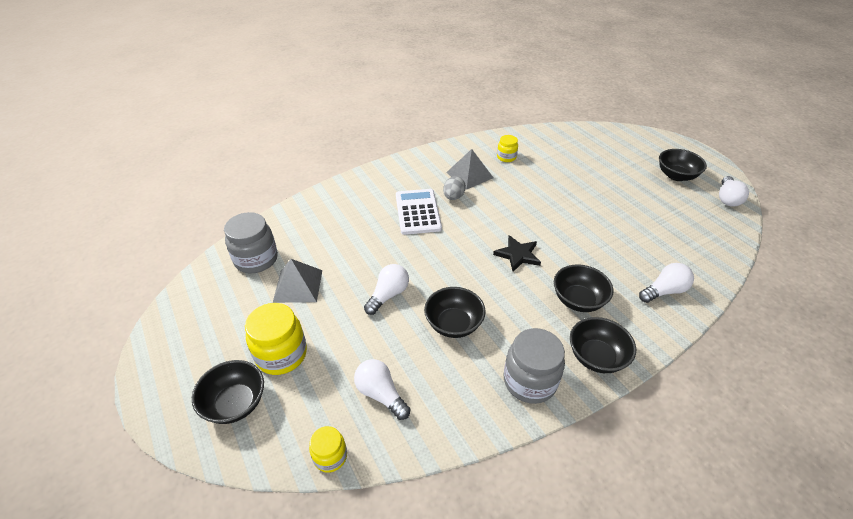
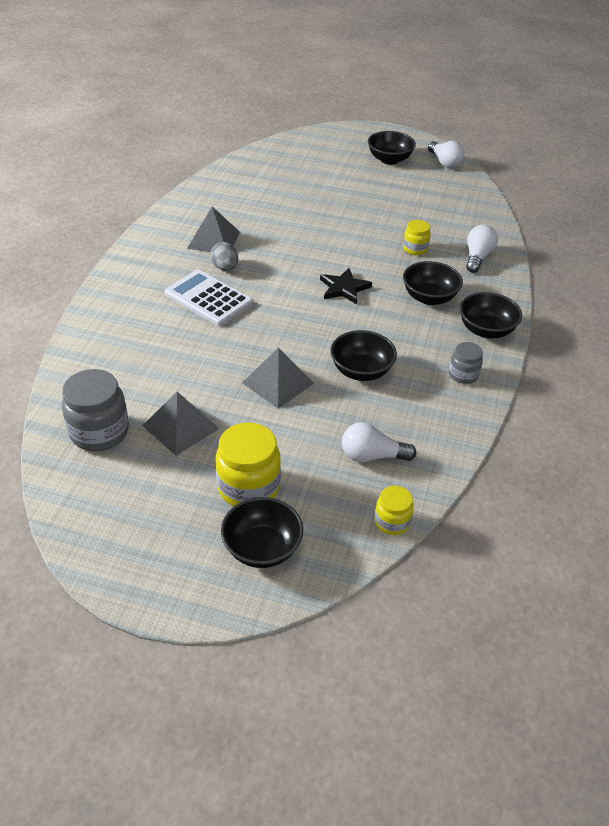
camera: 45 degrees left, 0 degrees up
(388, 295) = (278, 382): white light bulb -> grey pyramid
(506, 157) = (228, 207): yellow jar -> yellow jar (415, 249)
(529, 381) = (463, 375): grey jar -> grey jar, size x0.56

